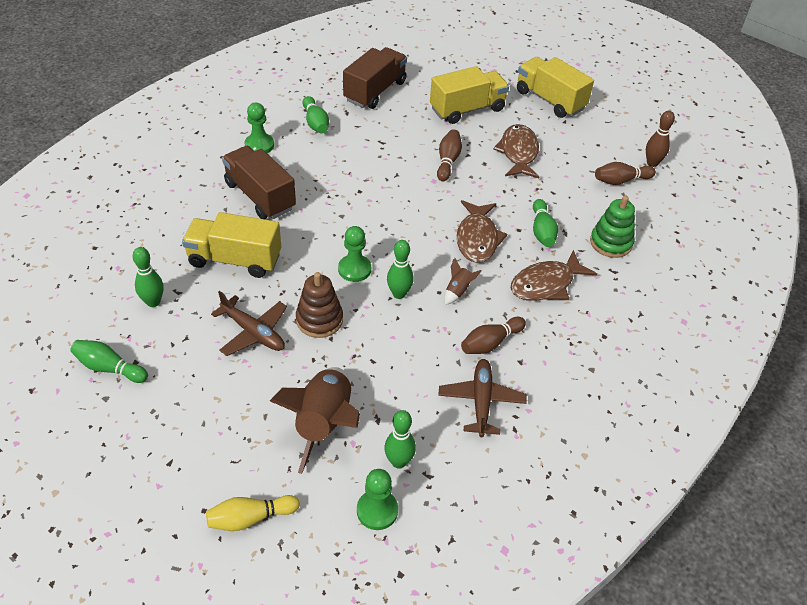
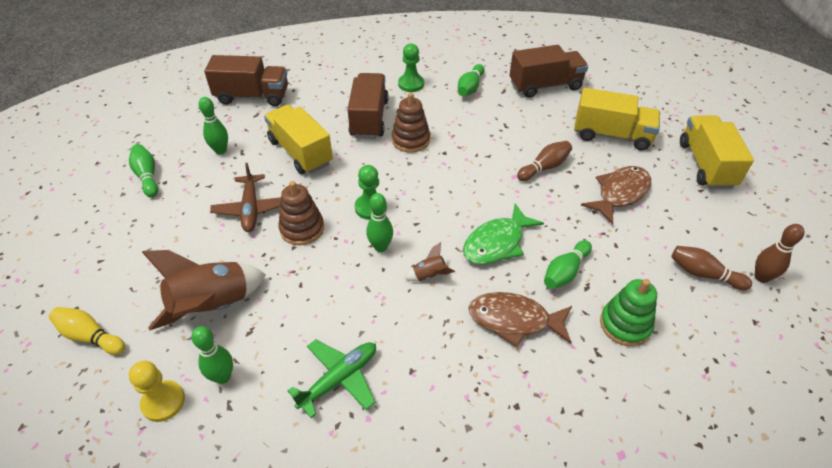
camera: 45 degrees right, 0 degrees up
(115, 235) = (252, 96): none -> brown truck
(319, 195) = (411, 140): none -> brown stacking toy
(377, 510) = (163, 402): green pawn -> yellow pawn
(477, 238) = (497, 243): brown fish -> green fish
(481, 401) = (339, 379): brown plane -> green plane
(490, 343) = (405, 336): brown bowling pin -> none

